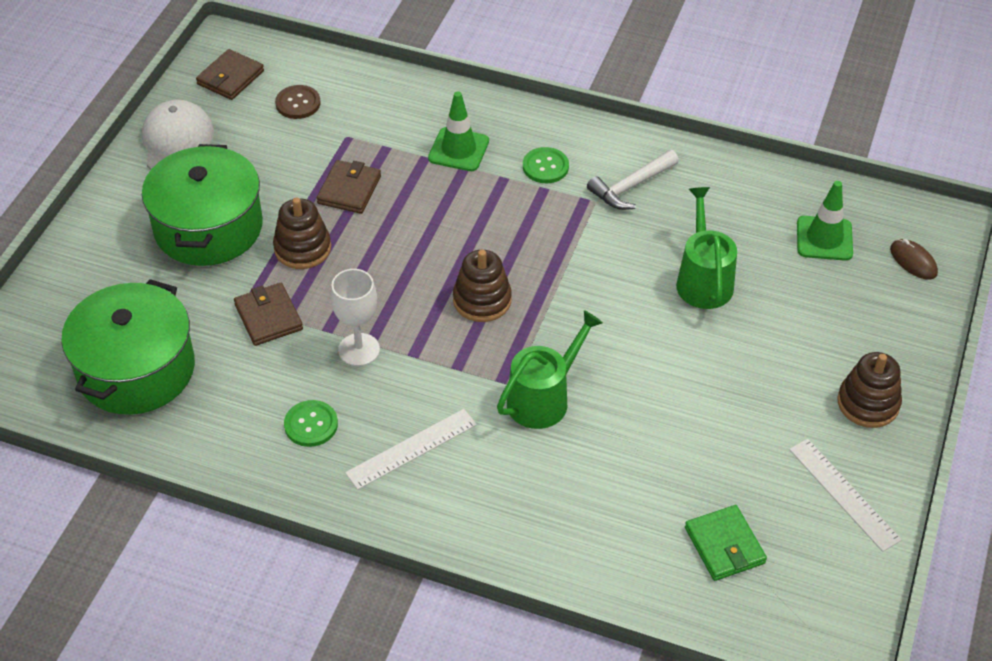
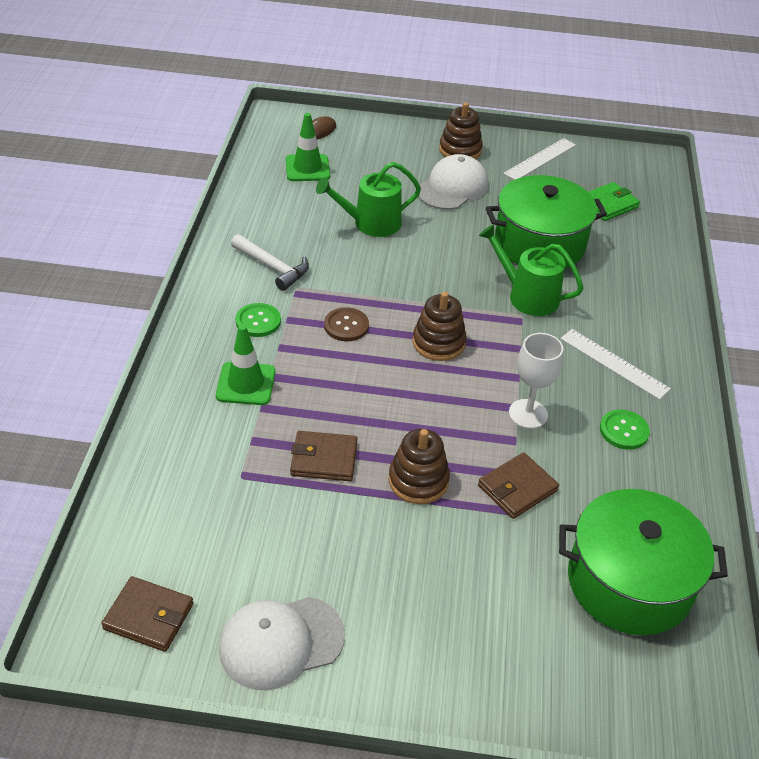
camera: 105 degrees left, 5 degrees down
(208, 227) = (414, 571): green pot -> green pot (539, 243)
(298, 103) = (190, 533): brown button -> brown button (346, 326)
(775, 375) = (452, 187): none -> white cap

